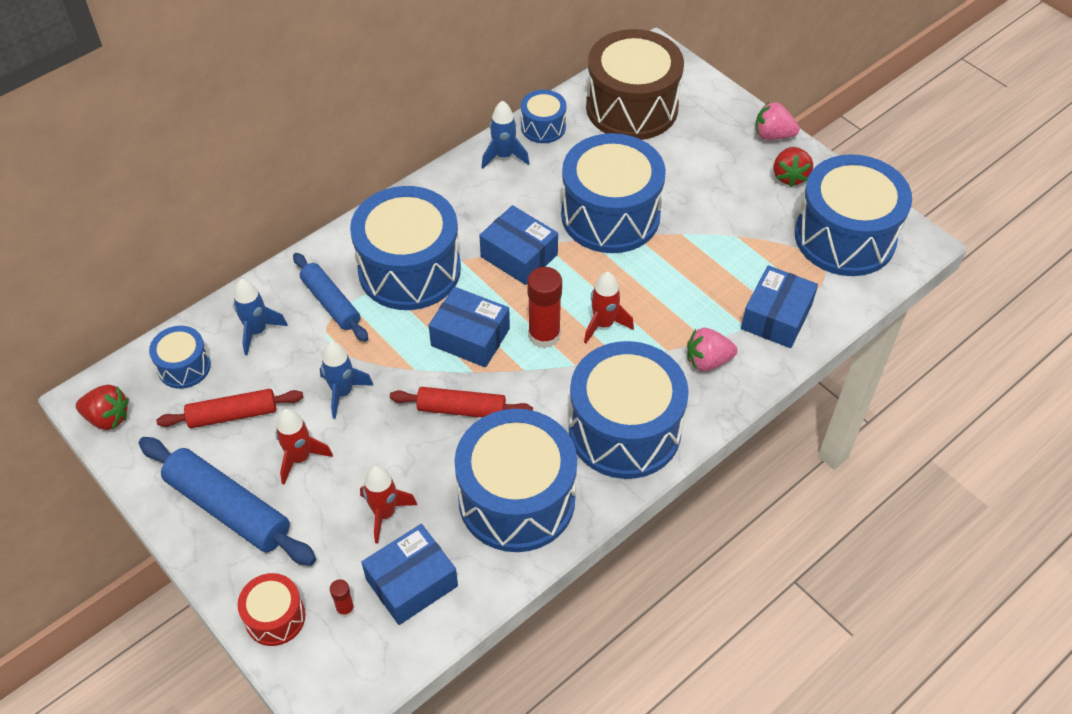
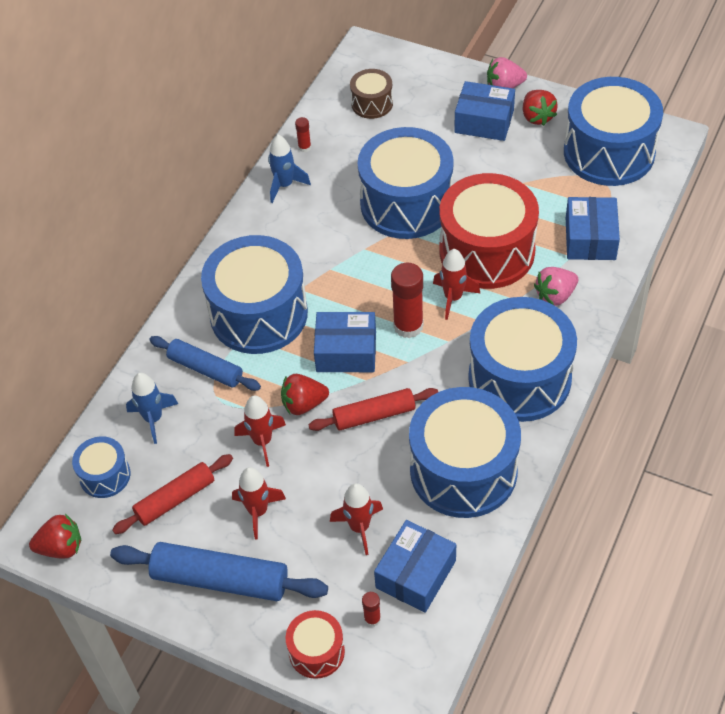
camera: 20 degrees left, 0 degrees up
(343, 392) = (262, 441): blue rocket -> red rocket
(401, 372) = (303, 404): none -> red strawberry
(519, 255) = (348, 266): blue box -> blue box (484, 121)
(543, 127) = (304, 147): blue drum -> red glue stick
(632, 107) = (372, 103): brown drum -> brown drum, size x0.48
(663, 291) = (487, 251): none -> red drum

